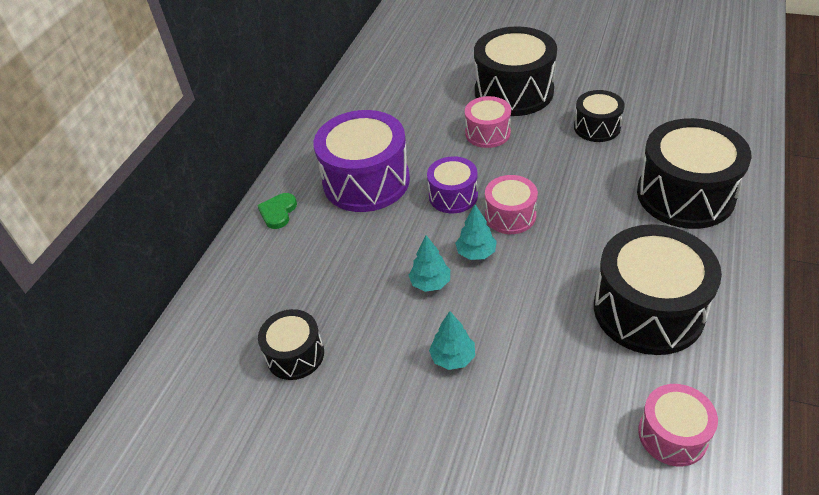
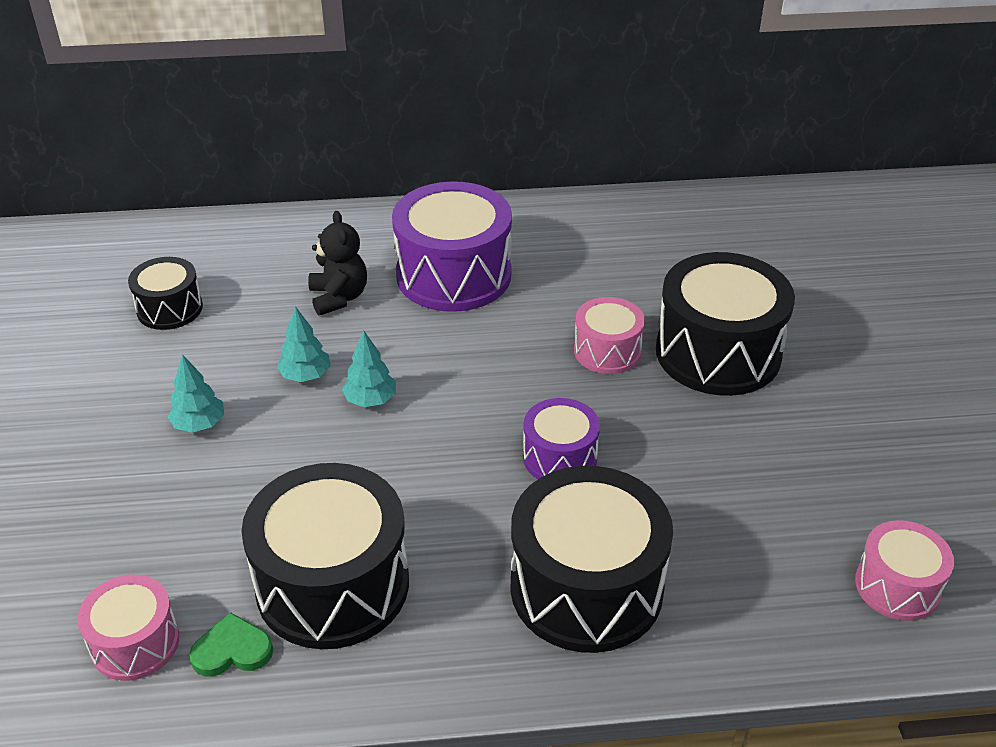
camera: 60 degrees right, 5 degrees down
(278, 212) = (369, 228): green heart -> green heart (232, 650)
(351, 246) = (339, 297): none -> black teddy bear
(453, 196) = (463, 353): purple drum -> purple drum (560, 457)
(510, 215) = (451, 413): pink drum -> pink drum (897, 586)
(597, 127) = (690, 458): black drum -> none

